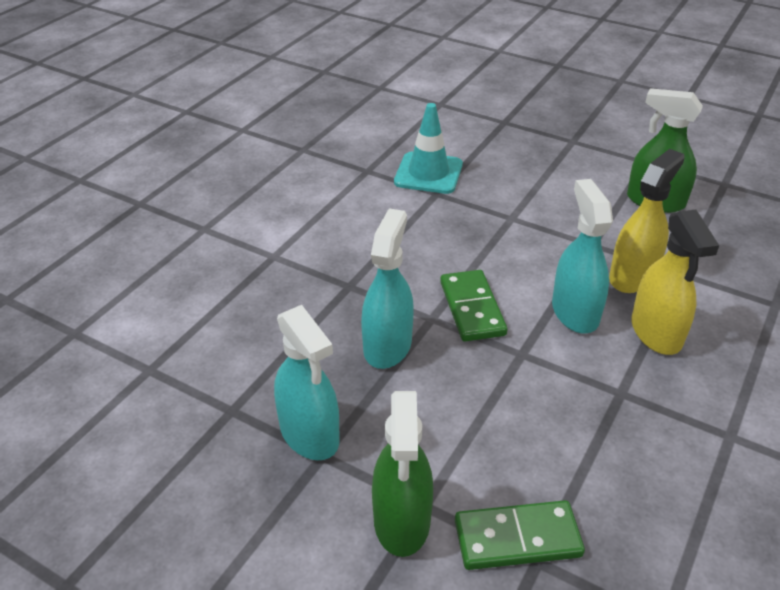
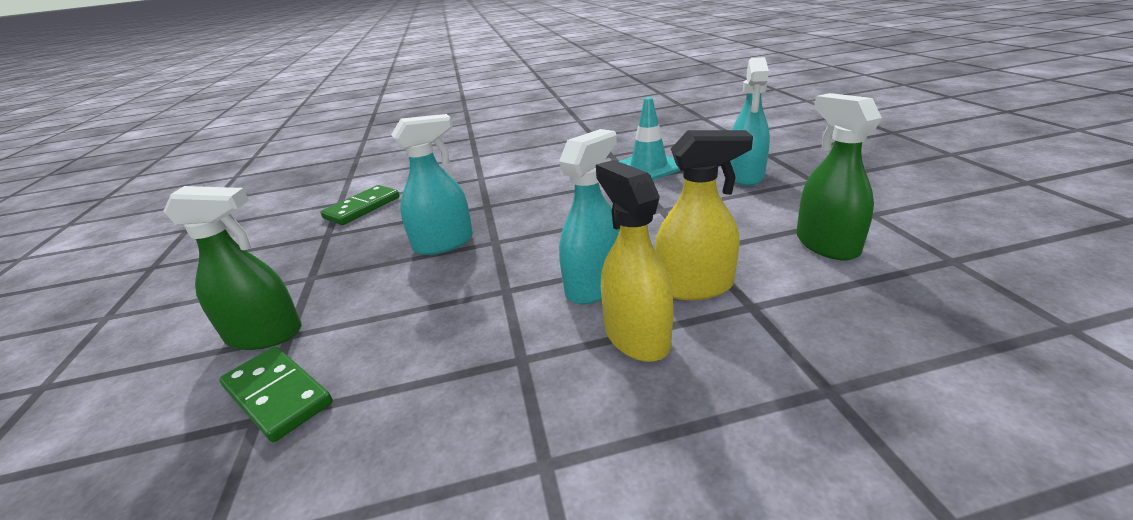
camera: 50 degrees right, 10 degrees down
(309, 434) = (327, 264): turquoise spray bottle -> turquoise spray bottle (745, 176)
(402, 520) = (265, 334): green spray bottle -> green spray bottle turned 135 degrees counterclockwise
(472, 308) = (528, 248): green domino -> green domino (362, 208)
(656, 333) = (636, 336): yellow spray bottle -> yellow spray bottle turned 120 degrees clockwise

